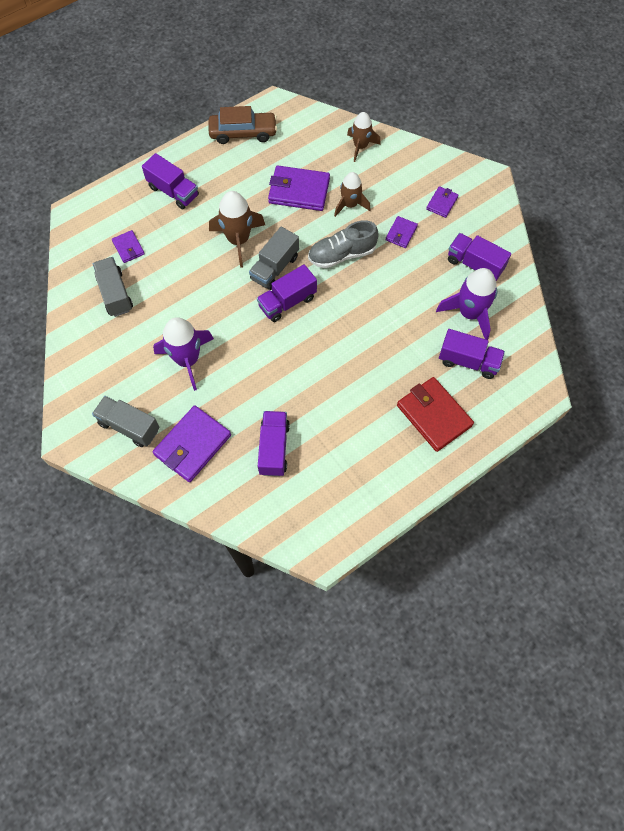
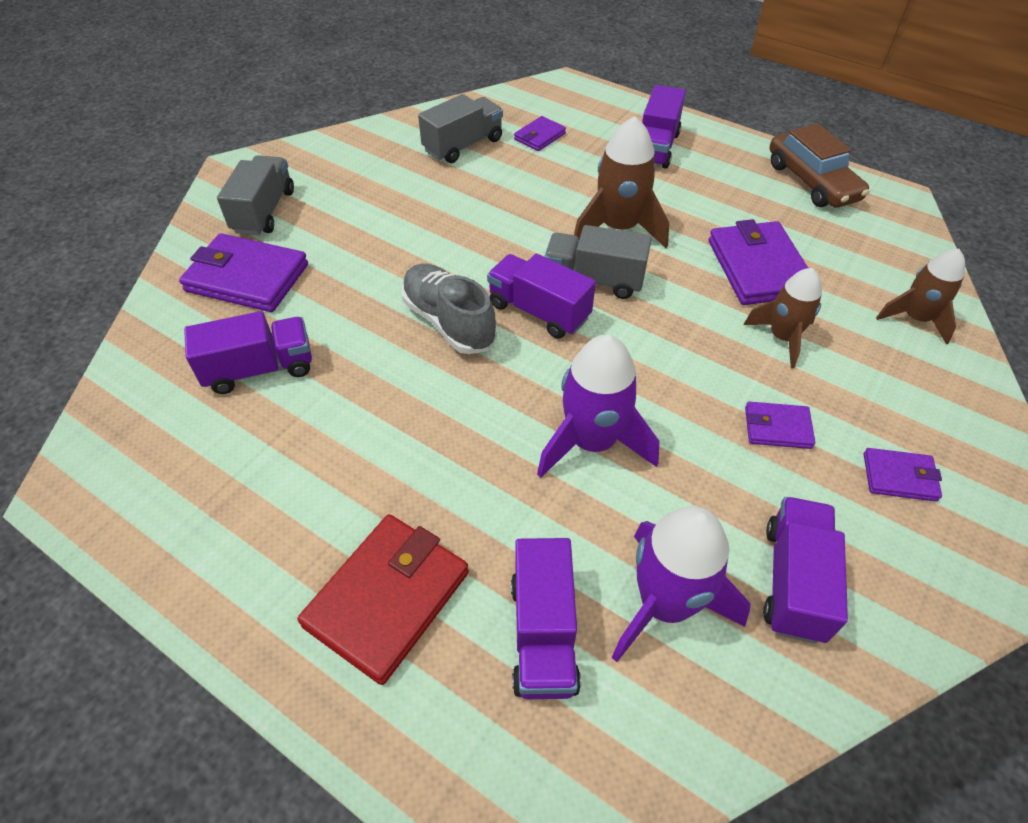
camera: 70 degrees right, 15 degrees down
(187, 360) = (387, 235): purple rocket -> purple rocket (592, 442)
(342, 254) = (672, 354): grey shoe -> grey shoe (449, 322)

